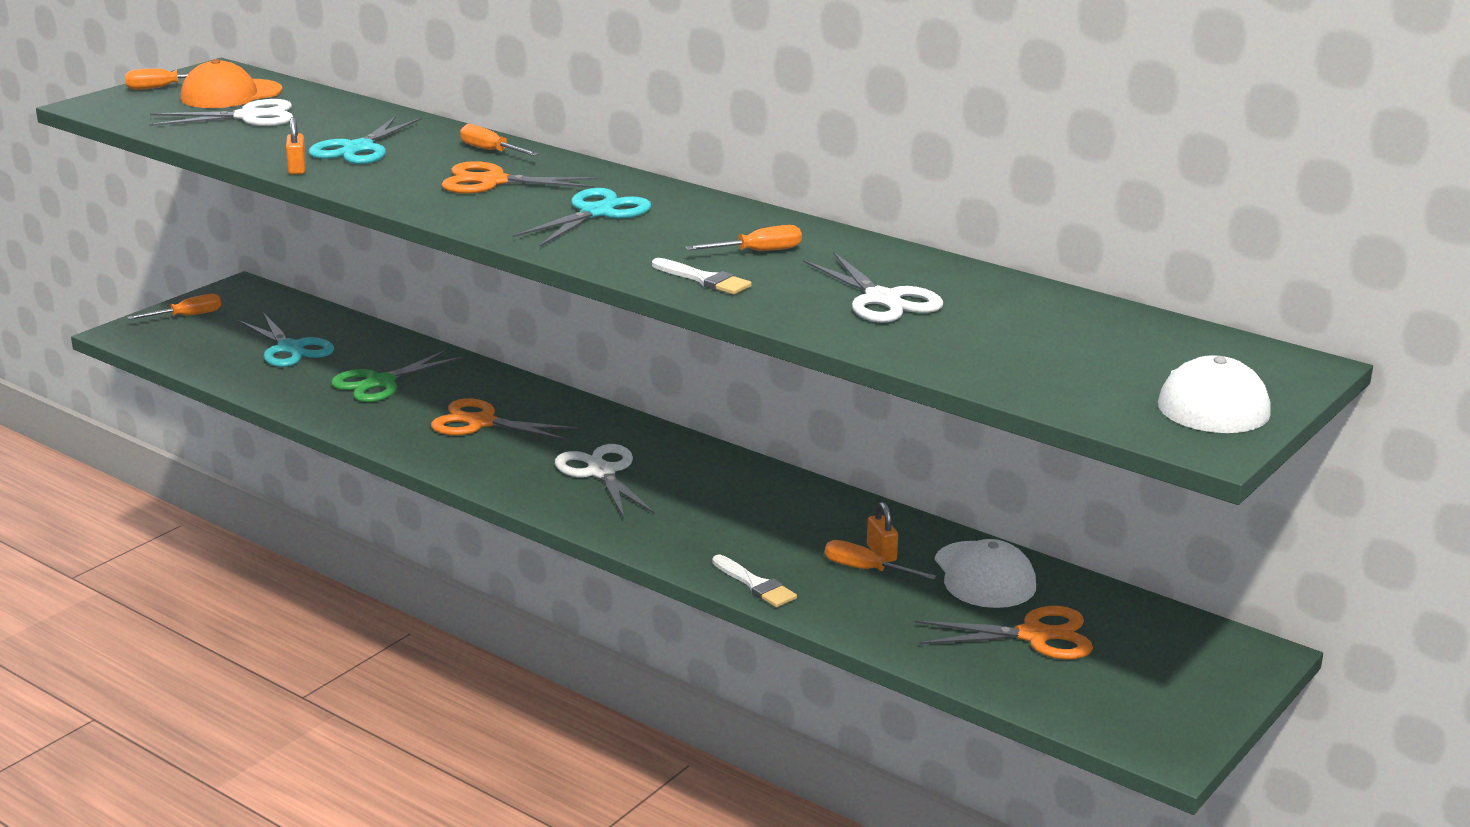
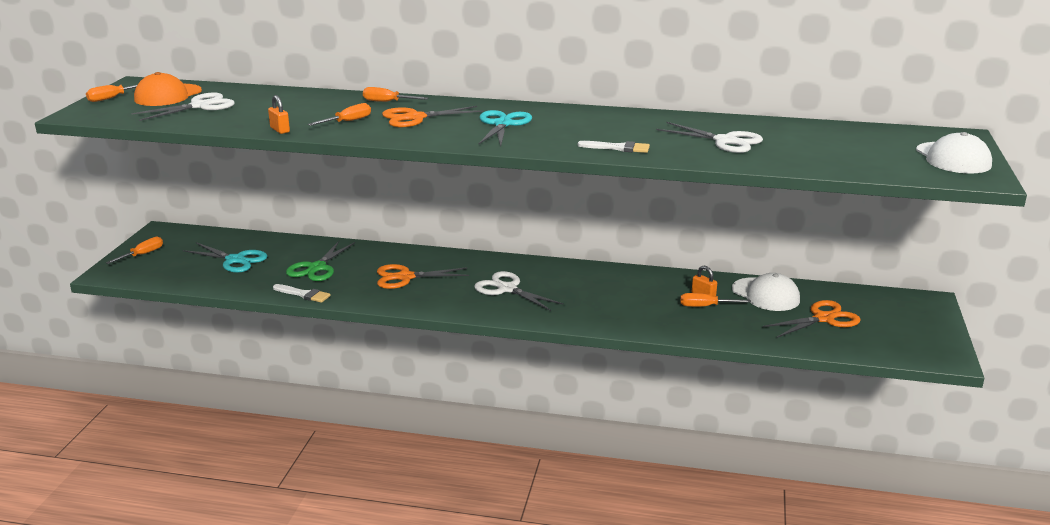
camera: 25 degrees left, 0 degrees up
(358, 149) = (302, 113): turquoise scissors -> none
(755, 585) = (659, 329): white brush -> white brush (304, 294)
(758, 252) = (623, 129): orange screwdriver -> orange screwdriver (347, 121)

